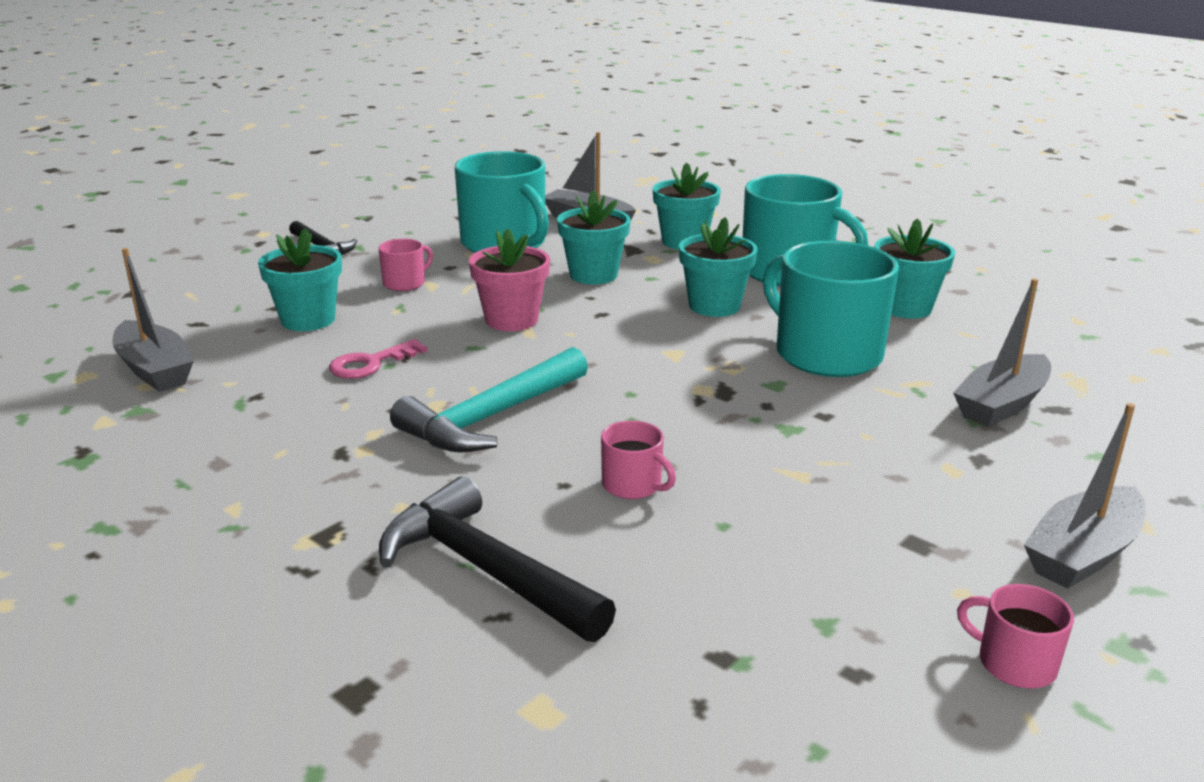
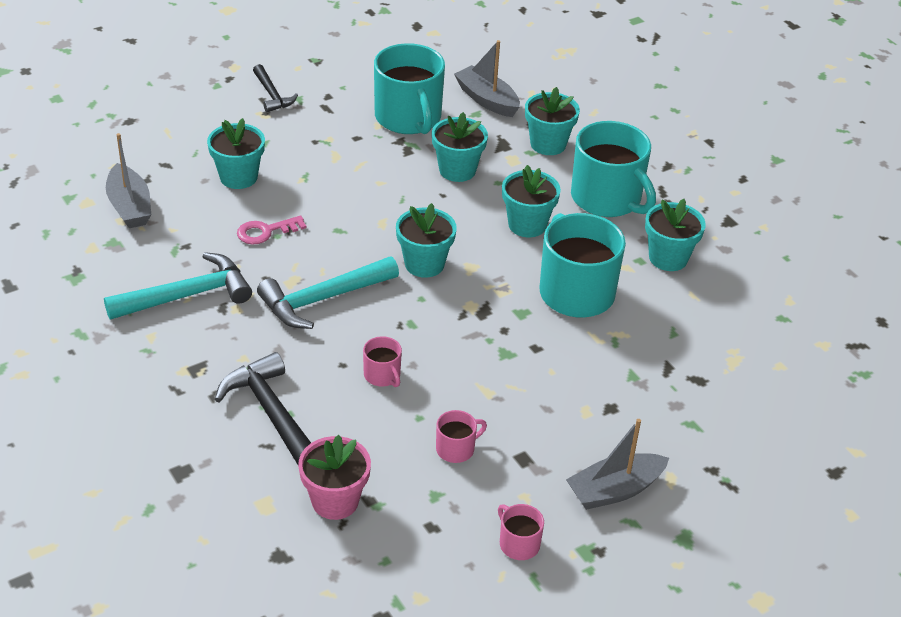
camera: 15 degrees right, 15 degrees up
(278, 449) = (187, 296): none -> turquoise hammer
(405, 283) = (317, 150): pink mug -> pink mug (456, 449)
(511, 320) = (376, 208): pink flower pot -> pink flower pot (335, 501)
(611, 360) = (424, 264): none -> turquoise flower pot
(1001, 404) = (662, 367): grey boat -> none

